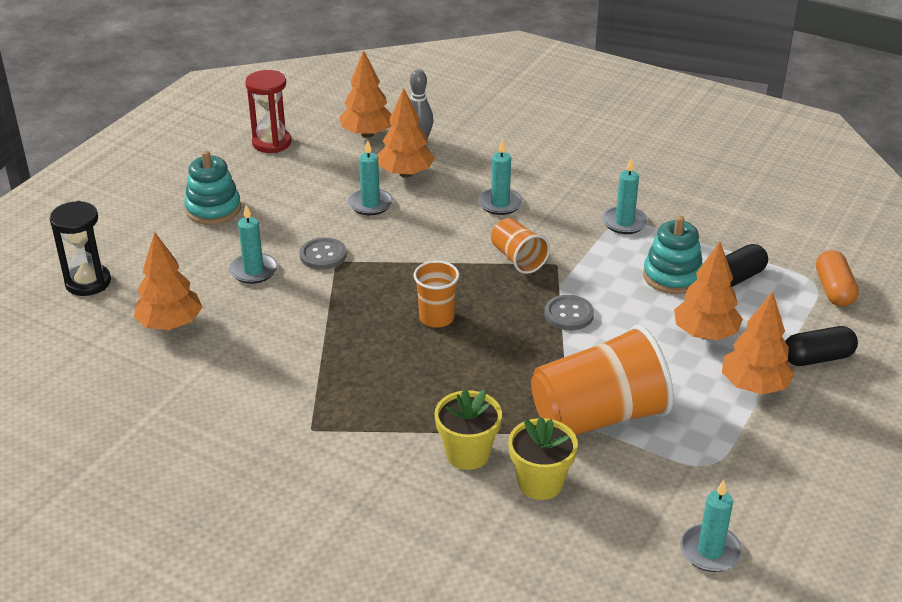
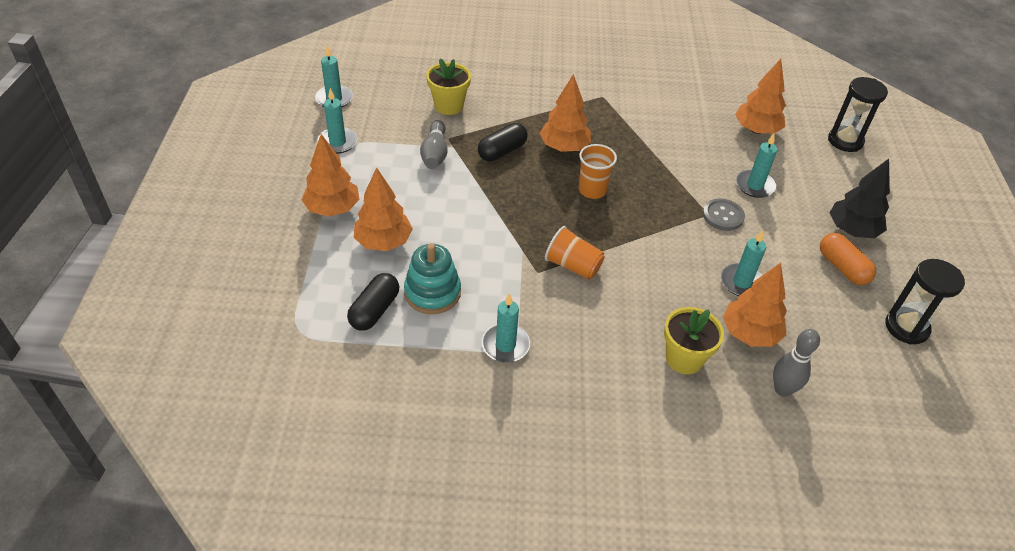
camera: 150 degrees right, 10 degrees up
(213, 209) = (852, 230): turquoise stacking toy -> black tree
(271, 143) = (906, 327): red hourglass -> black hourglass
(367, 134) = (840, 378): orange tree -> orange tree (564, 147)
(467, 454) = (501, 109): yellow flower pot -> yellow flower pot (684, 359)
(500, 204) = (634, 326): turquoise candle -> turquoise candle (337, 142)
(568, 314) = (498, 225): grey button -> none
(598, 416) = (435, 154): orange cup -> grey bowling pin
(817, 358) = (287, 248): black capsule -> black capsule (502, 151)
(834, 290) = (280, 328): orange capsule -> orange capsule (842, 267)

